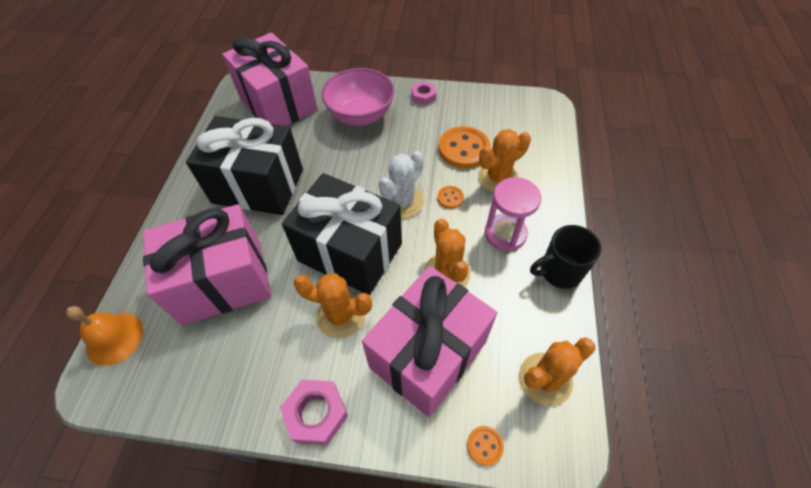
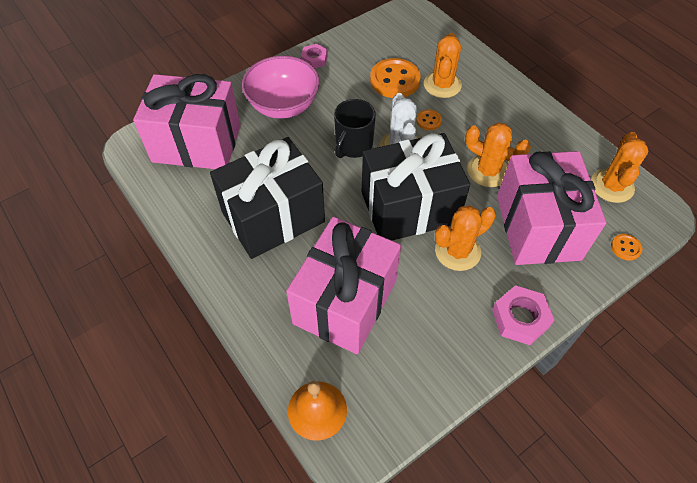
camera: 45 degrees left, 0 degrees up
(505, 233) = (491, 118): pink hourglass -> none
(559, 271) = (548, 118): black mug -> black mug (353, 146)

